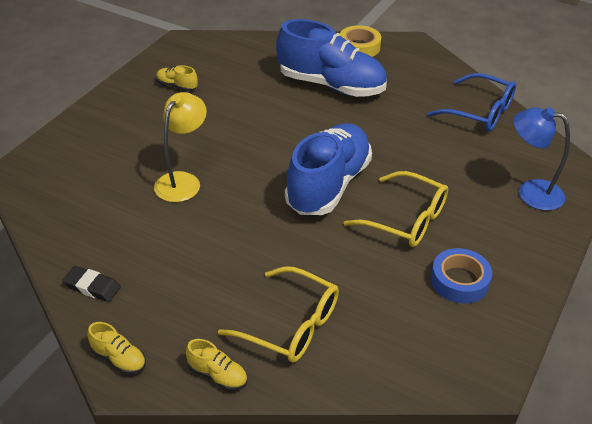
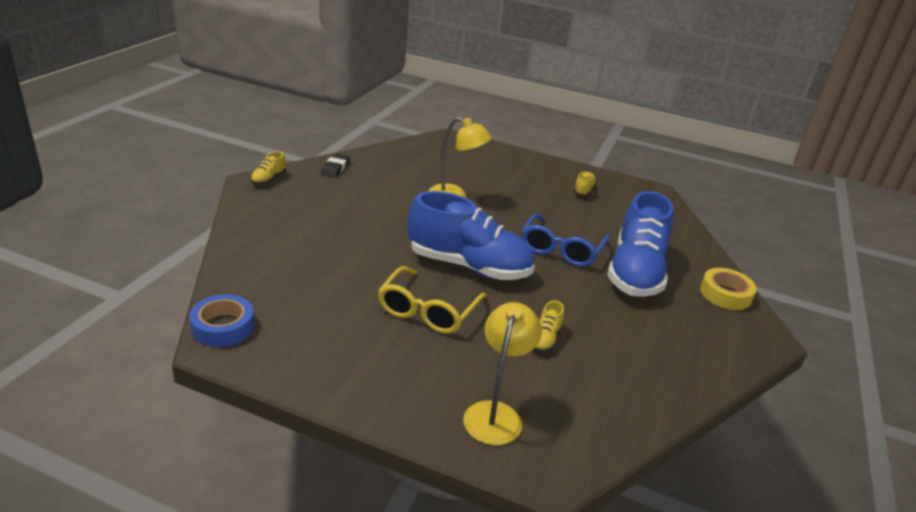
camera: 80 degrees right, 10 degrees down
(218, 375) = (247, 214): yellow shoe -> yellow shoe (545, 339)
(291, 325) = (291, 244): yellow glasses -> none
(459, 281) = (341, 340): blue tape -> blue tape (223, 327)
(480, 112) = (645, 384): blue glasses -> blue glasses (561, 249)
(531, 192) = (495, 413): blue lamp -> yellow lamp

